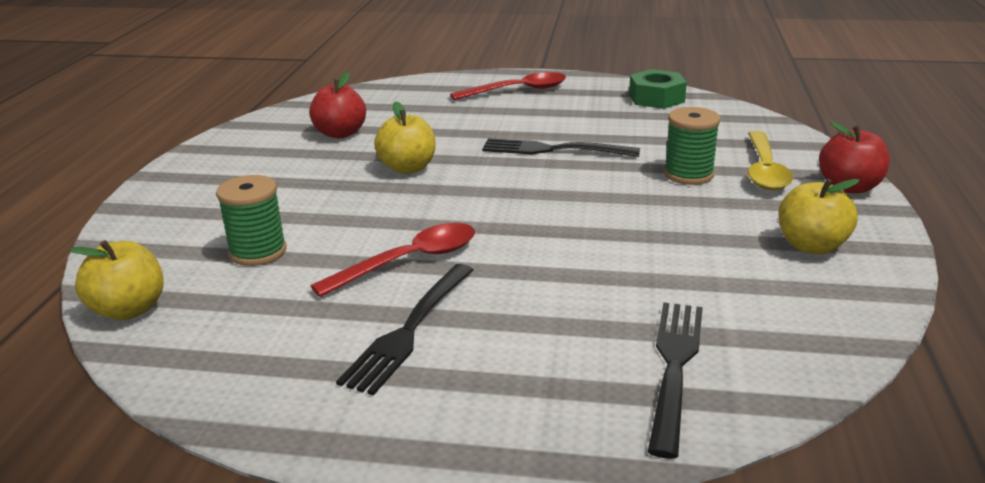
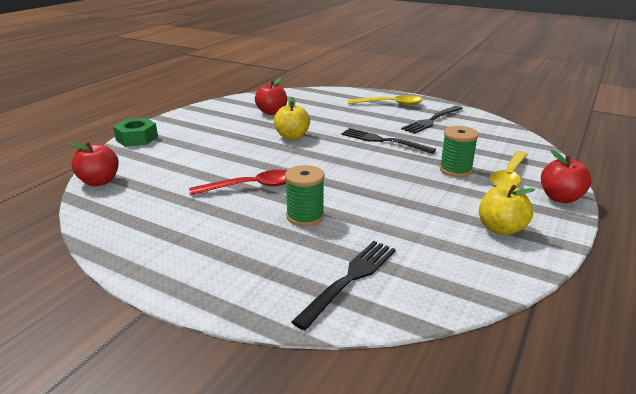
camera: 20 degrees right, 0 degrees up
(129, 310) = (99, 181): yellow apple -> red apple
(258, 252) = (180, 166): green spool -> green spool (305, 216)
(409, 330) = (221, 222): black fork -> black fork (432, 120)
(517, 91) = (390, 104): red spoon -> yellow spoon
(656, 98) = (473, 121): green nut -> green nut (137, 138)

